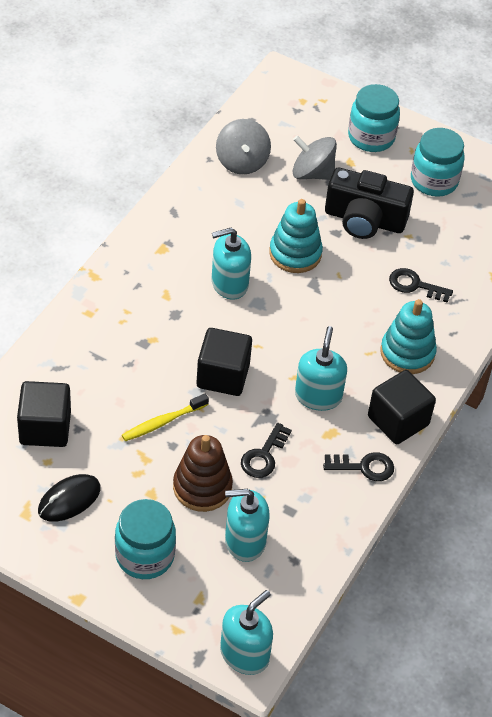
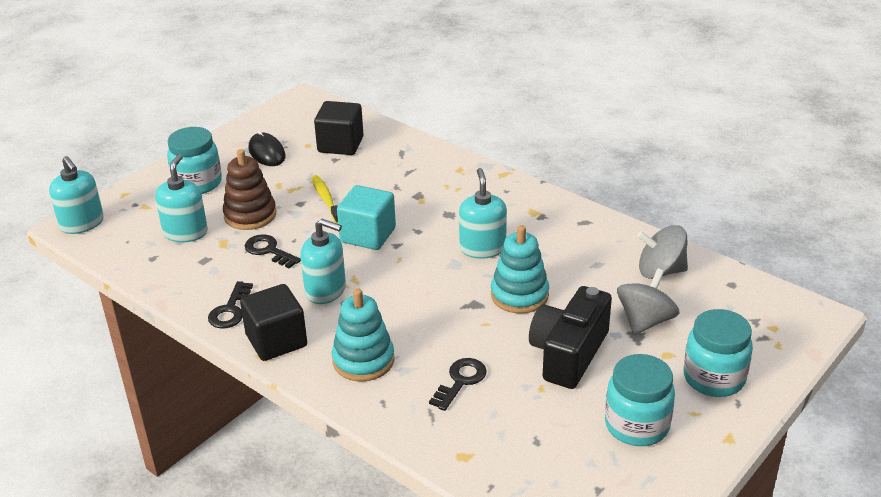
camera: 105 degrees right, 15 degrees down
(223, 376) = (368, 235): black cube -> turquoise cube

